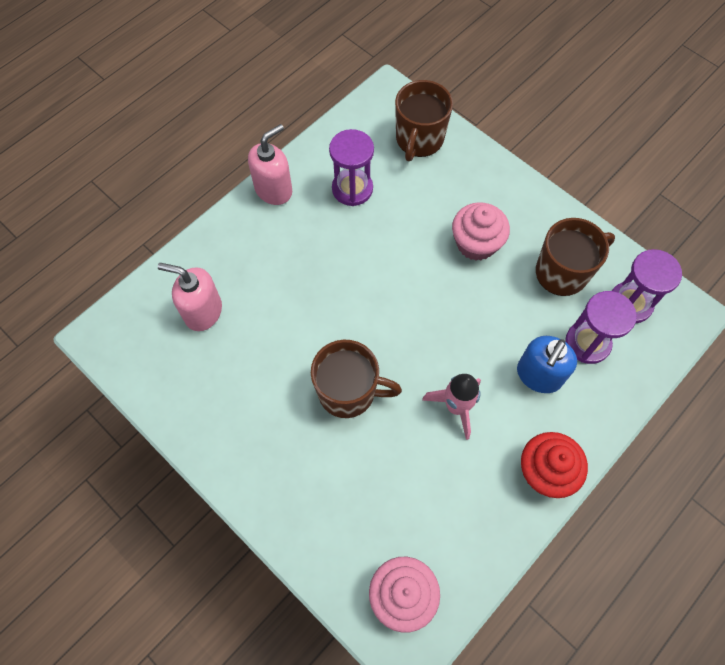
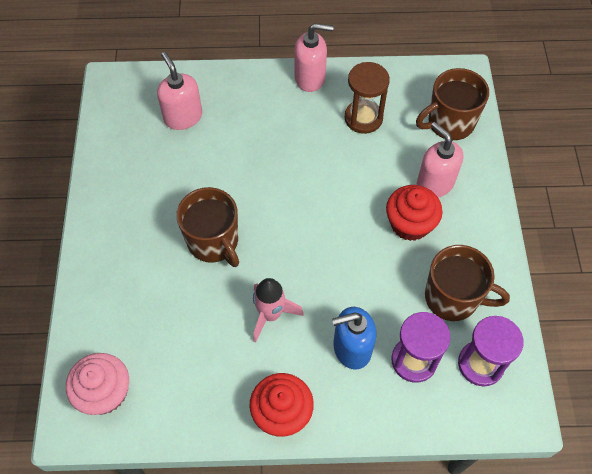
camera: 45 degrees right, 5 degrees down
(352, 189) = (363, 118): purple hourglass -> brown hourglass
(459, 197) = (434, 183): none -> pink soap dispenser
(476, 243) = (410, 224): pink cupcake -> red cupcake

